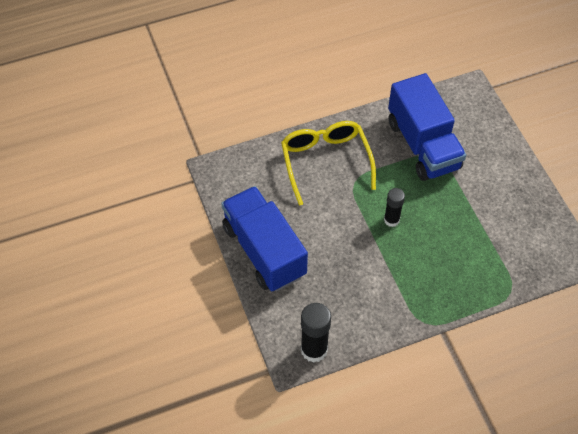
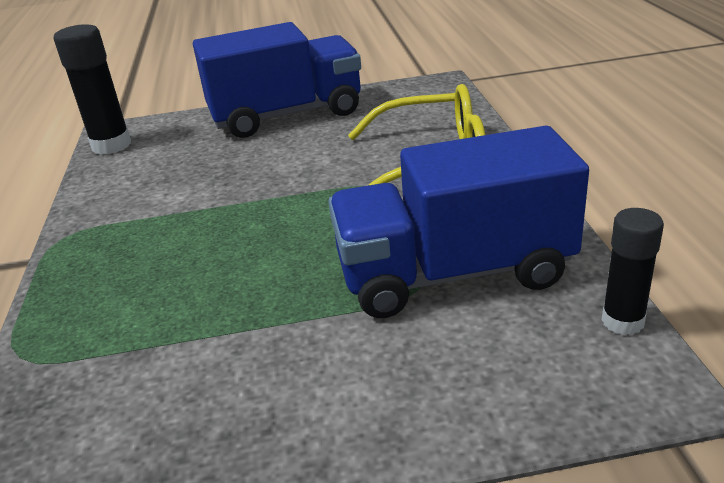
camera: 105 degrees right, 25 degrees down
(391, 220) = (281, 219): black glue stick -> black glue stick (622, 321)

